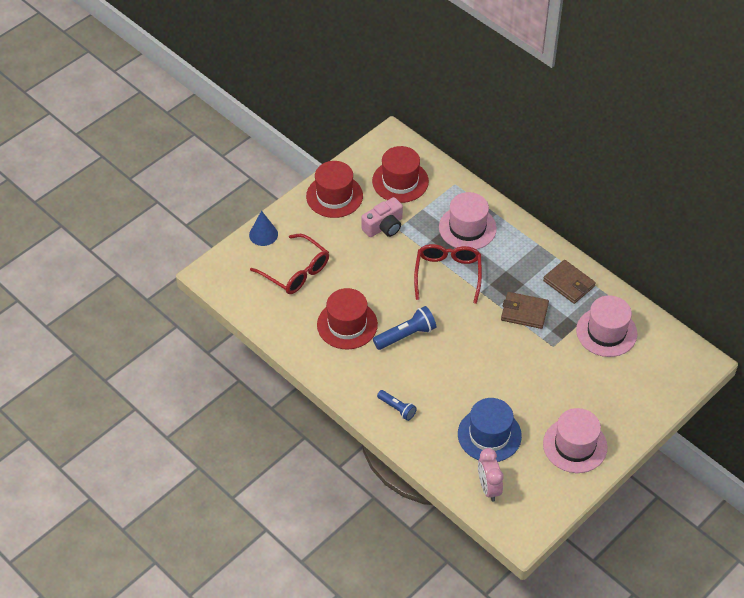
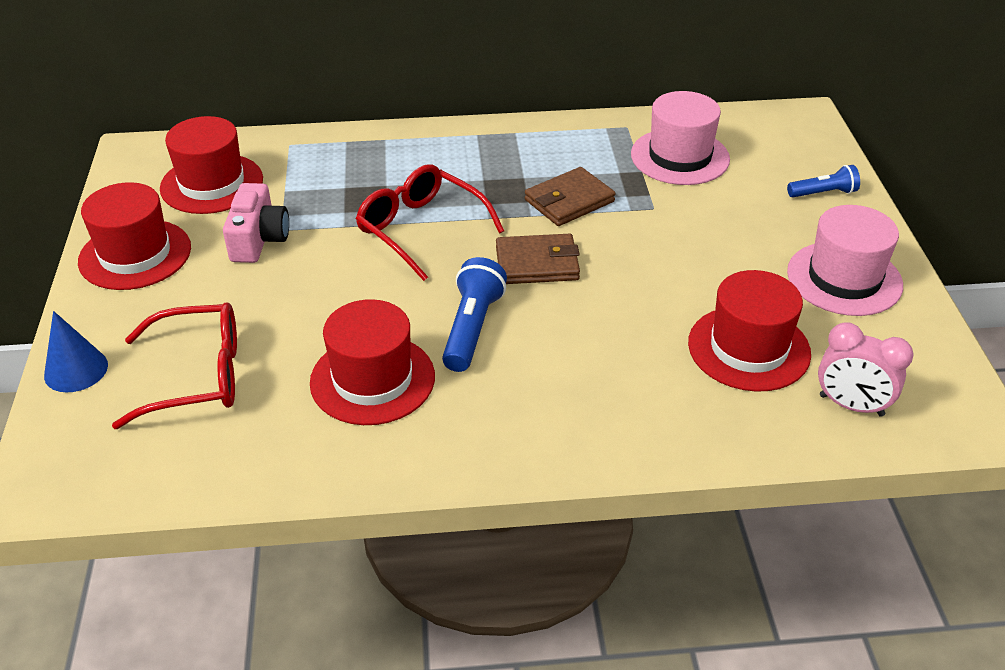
camera: 50 degrees left, 10 degrees down
(397, 408) = (597, 419): blue flashlight -> blue flashlight (823, 193)
(467, 228) = (371, 172): pink hat -> none
(489, 435) = (749, 348): blue hat -> red hat
(569, 283) = (569, 144): brown wallet -> brown wallet (537, 263)

